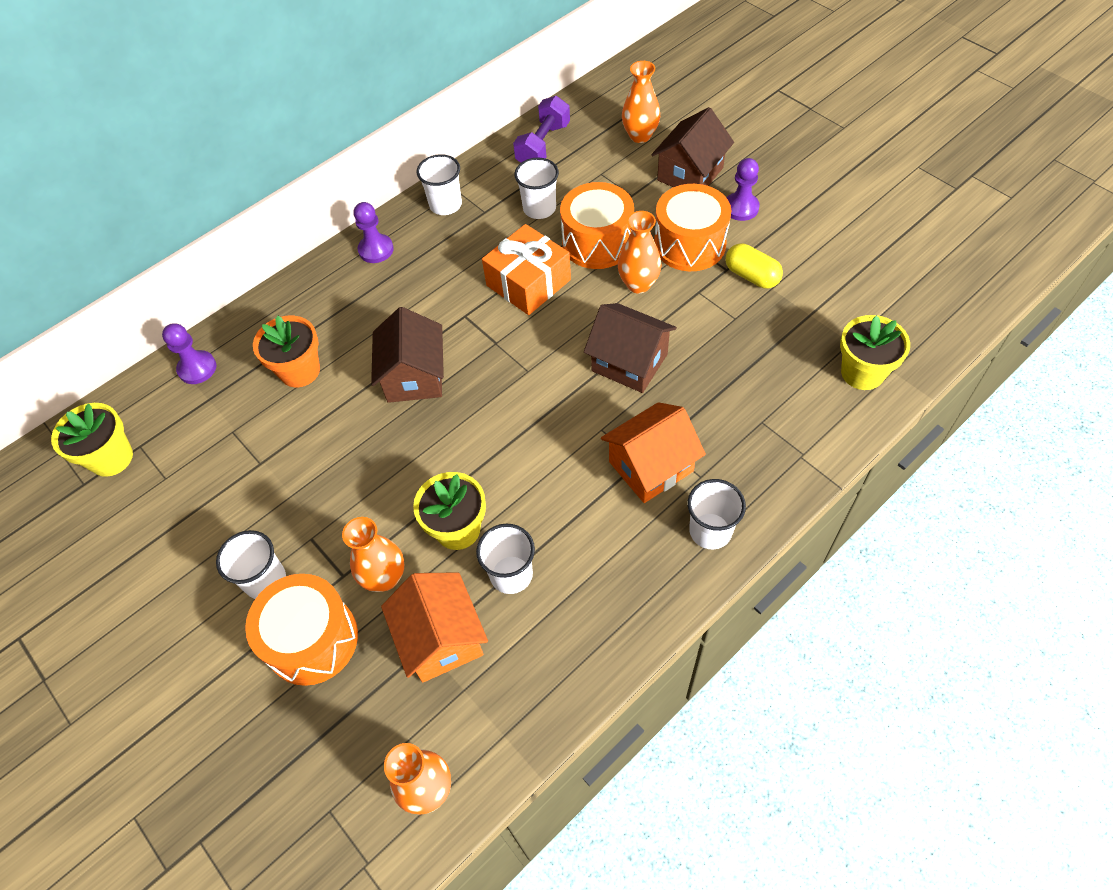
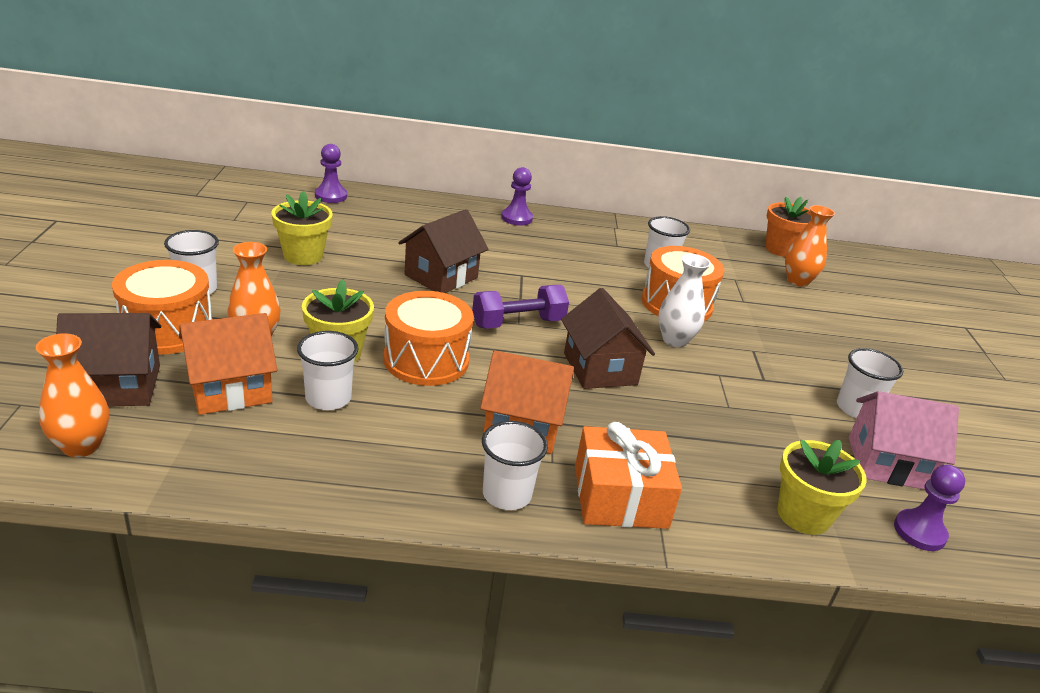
camera: 35 degrees right, 25 degrees down
(111, 458) = (226, 196): yellow flower pot -> yellow flower pot (303, 256)
(300, 371) = (381, 231): orange flower pot -> orange flower pot (781, 249)
(441, 638) = (230, 389): orange house -> orange house turned 45 degrees clockwise
(445, 205) = (595, 228): white cup -> white cup (856, 408)
(528, 282) = (592, 289): orange gift -> orange gift (620, 496)
(543, 145) = (711, 244): purple dumbbell -> purple dumbbell (518, 323)
(638, 284) = (674, 340): orange vase -> white vase
(689, 244) = (752, 349): orange drum -> orange drum (426, 360)
(690, 174) = (811, 319): brown house -> brown house (117, 386)
(741, 208) = (830, 359): purple pawn -> purple pawn (919, 532)
(751, 276) = (781, 396): yellow capsule -> none
(858, 280) = (887, 463): none -> pink house

